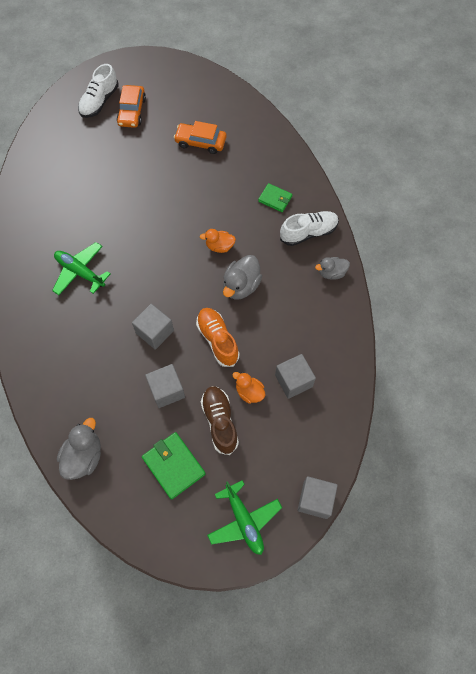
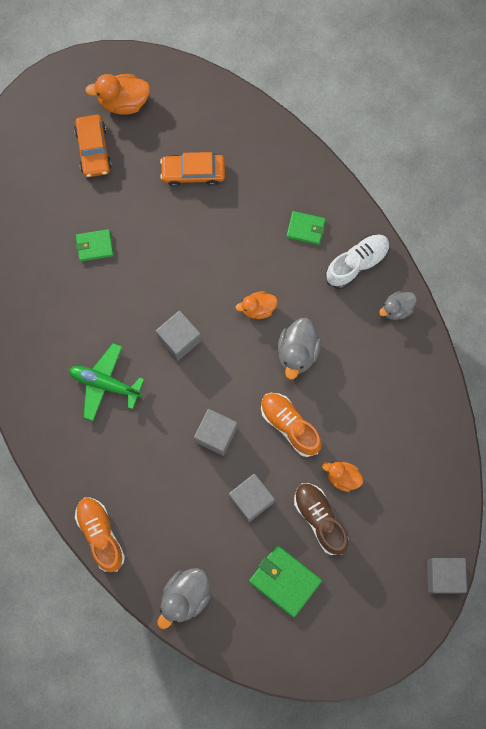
camera: 15 degrees left, 10 degrees up
(32, 386) = (100, 535): none -> orange shoe
(84, 456) = (185, 597): grey duck -> grey duck turned 150 degrees counterclockwise
(99, 101) = (47, 145): white shoe -> none
(109, 174) = (94, 246): none -> green wallet
(165, 86) = (123, 101): none -> orange duck
(244, 520) = (375, 618): green plane -> none
(293, 381) = (387, 451): grey cube -> grey cube (179, 339)

